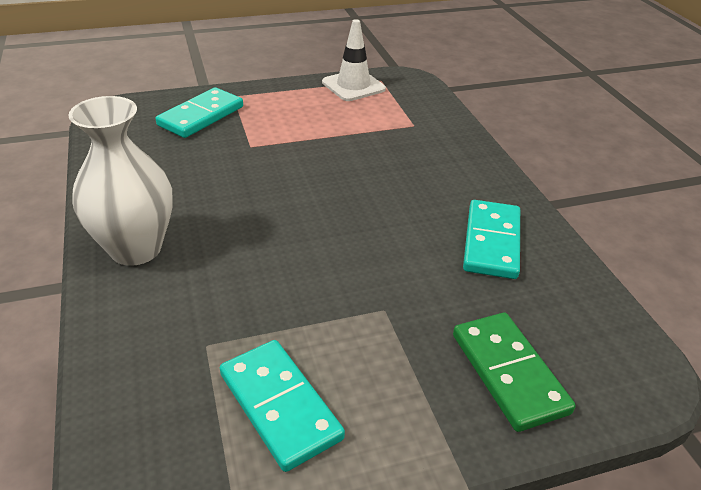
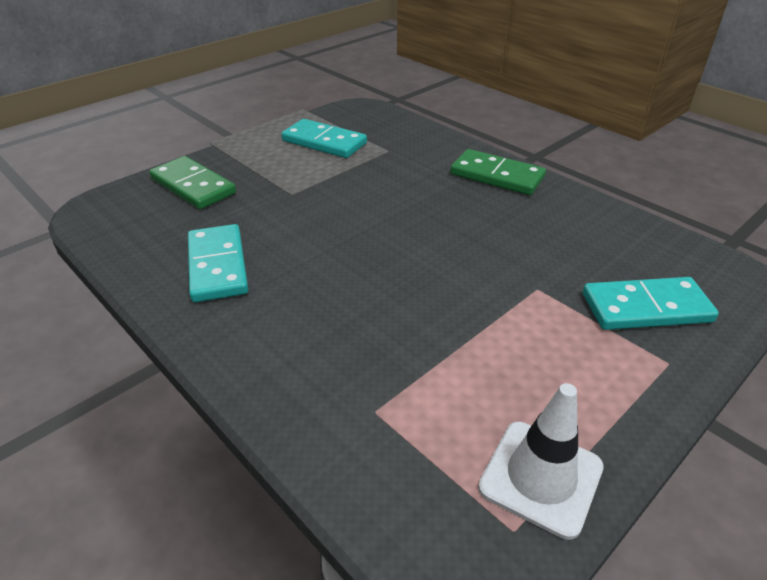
camera: 155 degrees right, 0 degrees up
(136, 249) = (497, 176): white vase -> green domino
(201, 116) = (646, 308): turquoise domino -> turquoise domino turned 75 degrees clockwise

